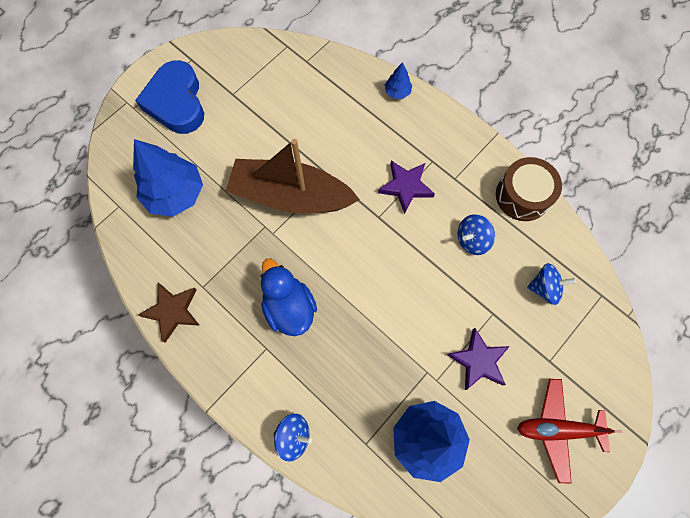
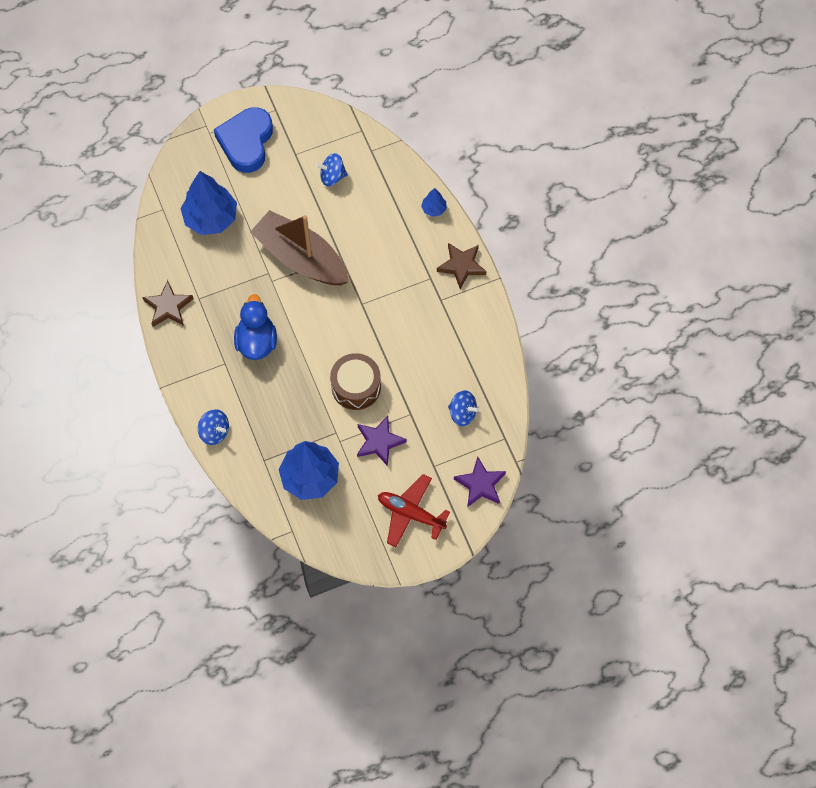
camera: 25 degrees right, 5 degrees down
(405, 187) = (397, 289): purple star -> purple star (480, 484)
(455, 136) = (461, 266): none -> brown star
(472, 240) = (426, 353): blue spinning top -> blue spinning top (332, 176)
(522, 196) = (488, 337): brown drum -> brown drum (356, 387)

